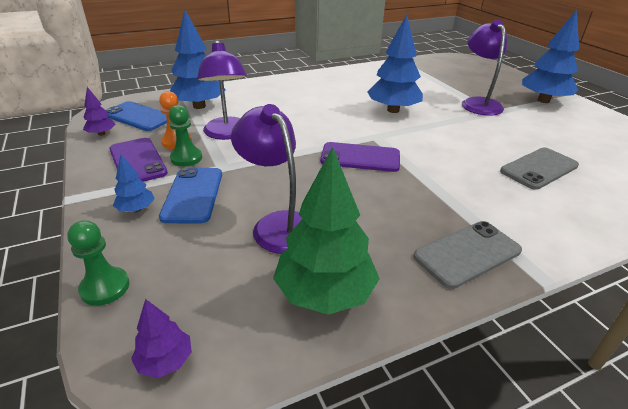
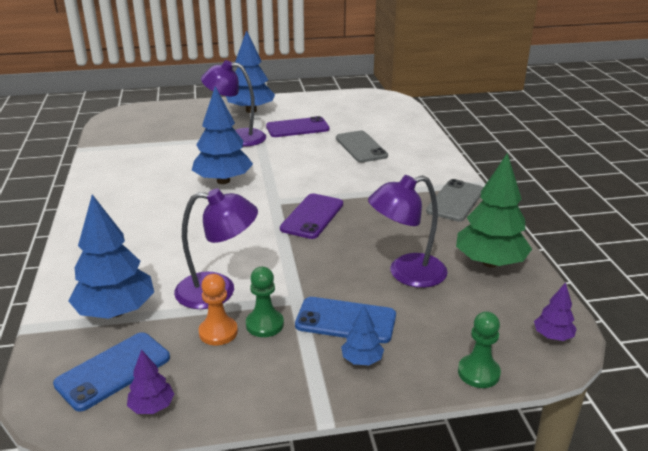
camera: 75 degrees left, 5 degrees down
(137, 161) = (254, 364): purple phone -> purple phone (297, 128)
(467, 254) = (455, 201): grey phone -> grey phone turned 45 degrees clockwise

